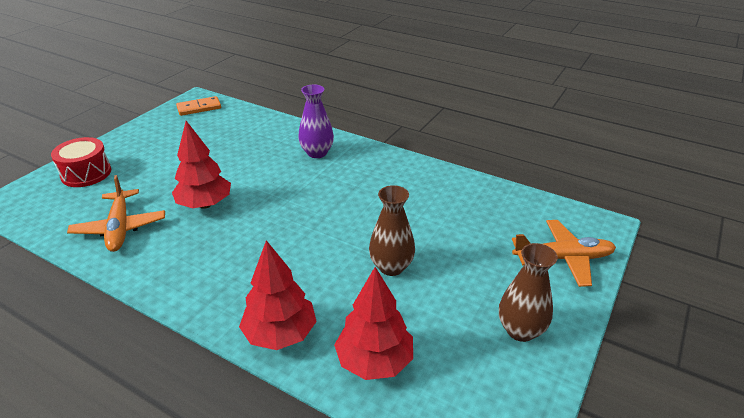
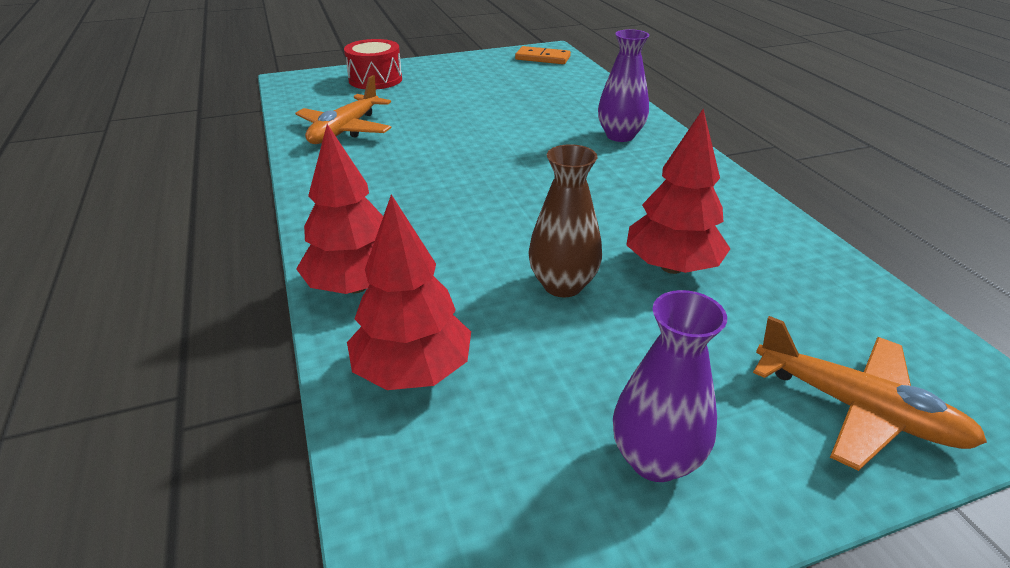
camera: 40 degrees right, 0 degrees up
(205, 204) = (440, 139): red tree -> red tree (671, 267)
(520, 330) = (655, 459): brown vase -> purple vase

